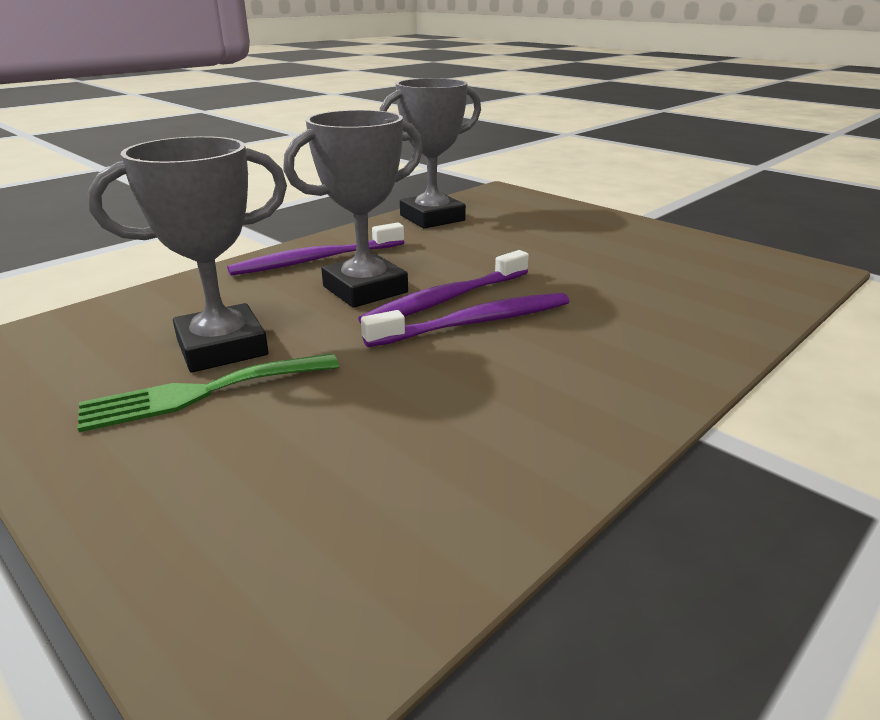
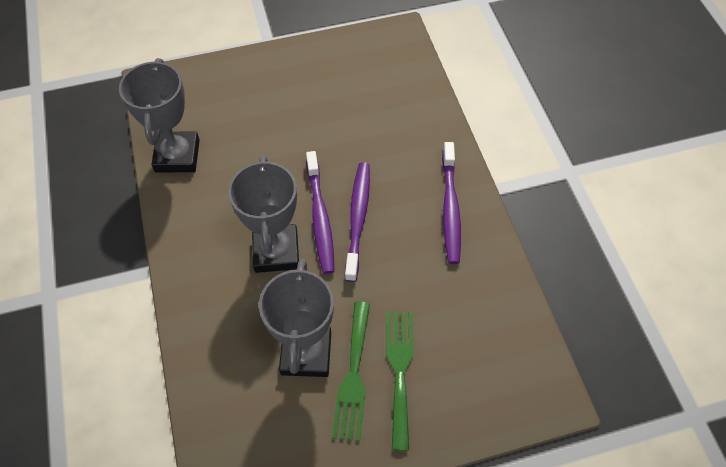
camera: 60 degrees left, 30 degrees up
(233, 431) = (399, 370): none -> green fork
(316, 260) = (205, 260): purple toothbrush -> purple toothbrush (450, 208)

